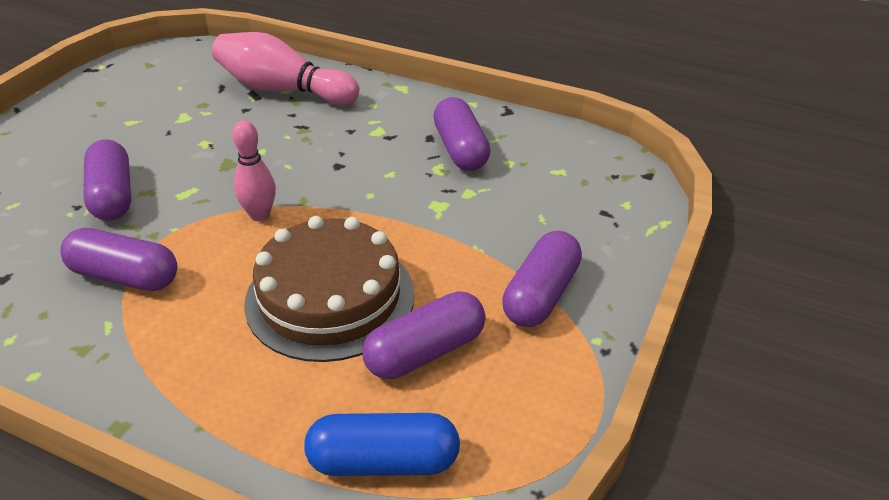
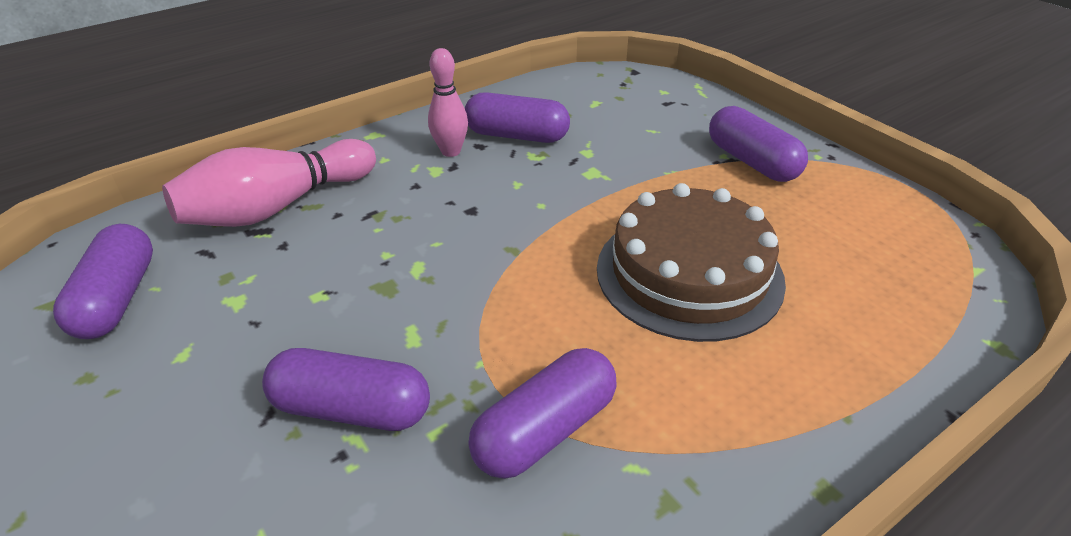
camera: 60 degrees left, 0 degrees up
(260, 215) = (512, 286): pink bowling pin -> pink bowling pin (451, 151)
(383, 461) = (926, 302): blue capsule -> none
(425, 352) = (795, 239): purple capsule -> purple capsule (117, 299)

